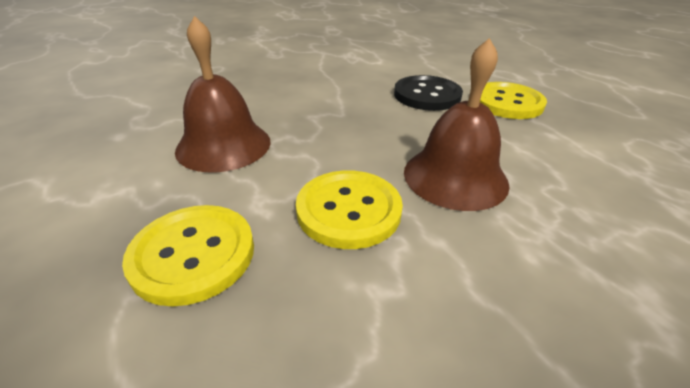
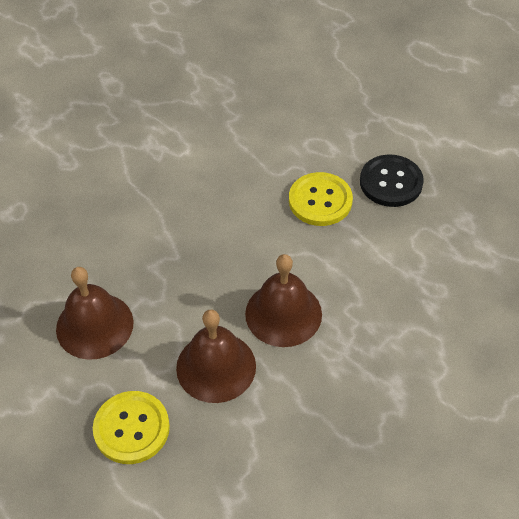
camera: 15 degrees left, 15 degrees up
(348, 210) = (216, 367): yellow button -> brown bell
(427, 95) = (247, 206): black button -> black button (391, 182)

